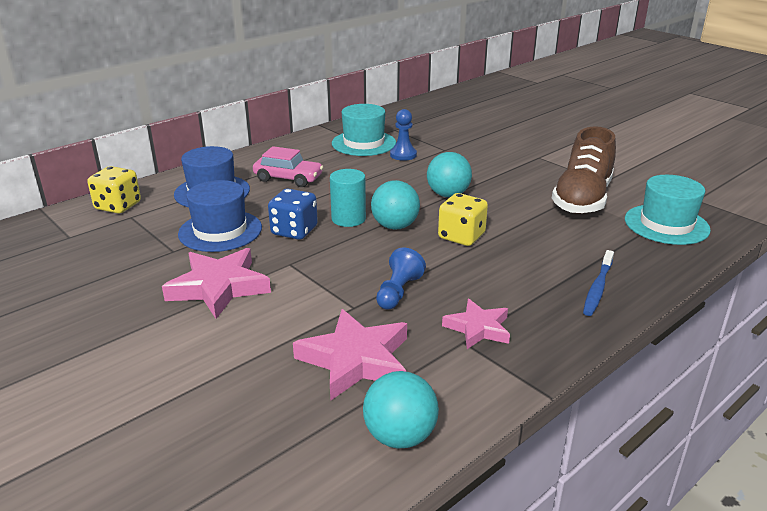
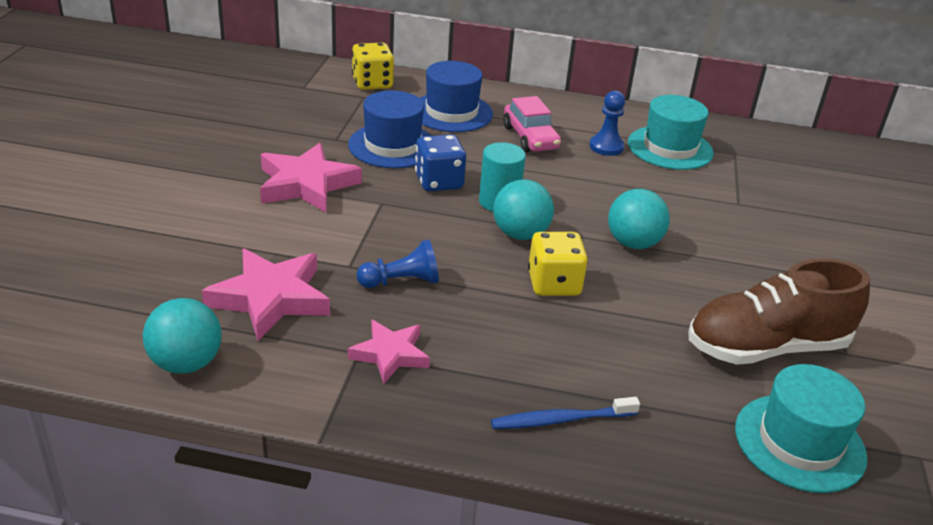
camera: 50 degrees right, 5 degrees up
(403, 155) = (682, 181): blue pawn -> blue pawn (606, 147)

